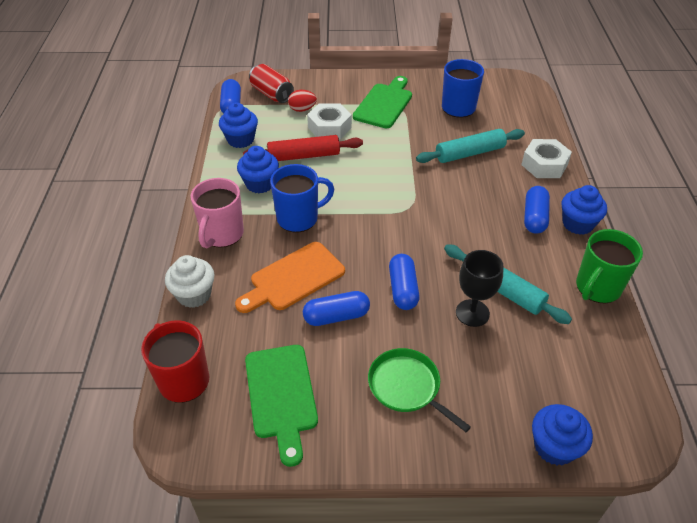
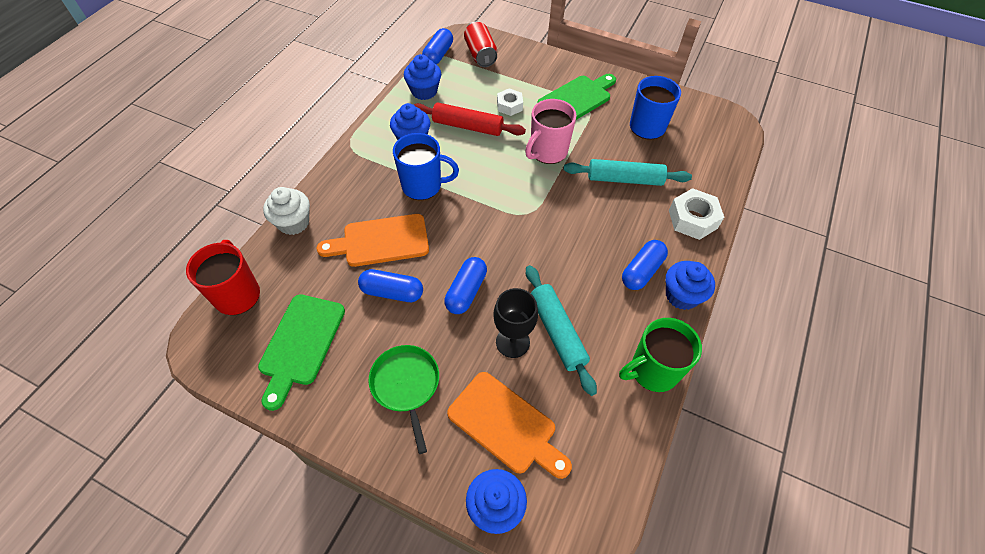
camera: 25 degrees right, 10 degrees up
(222, 234) = (350, 176): pink mug -> pink mug (547, 152)
(302, 109) = (497, 79): red egg -> none
(329, 127) = (509, 106): white nut -> white nut, size x0.65
(515, 379) = (506, 425): none -> orange cutting board

